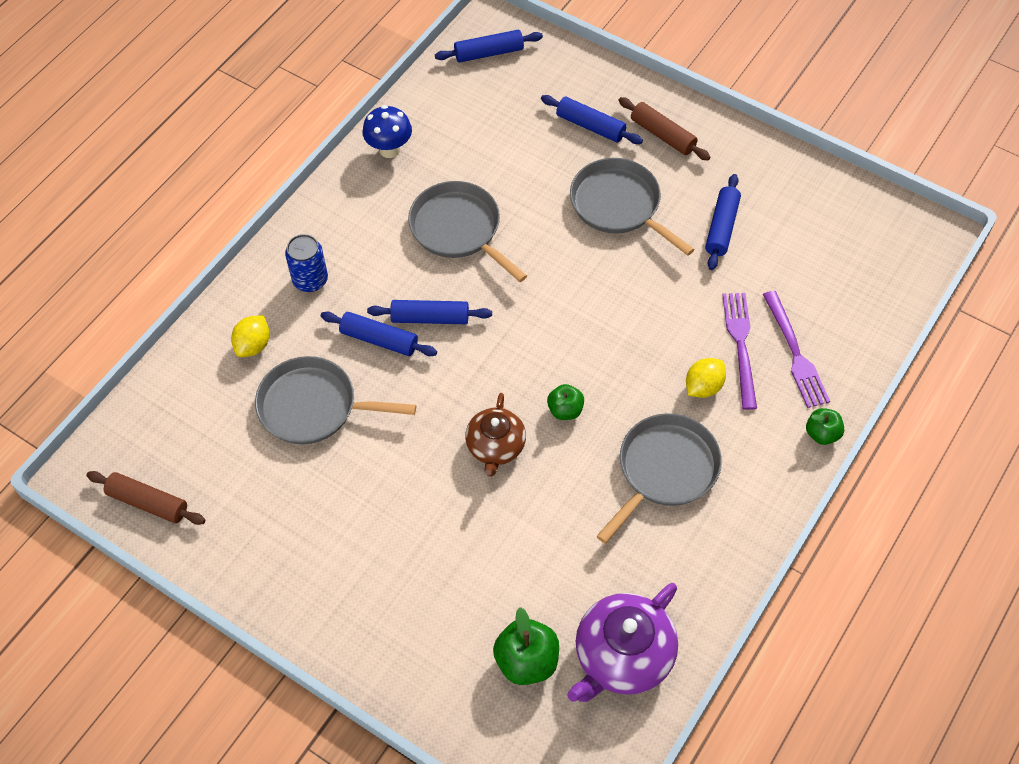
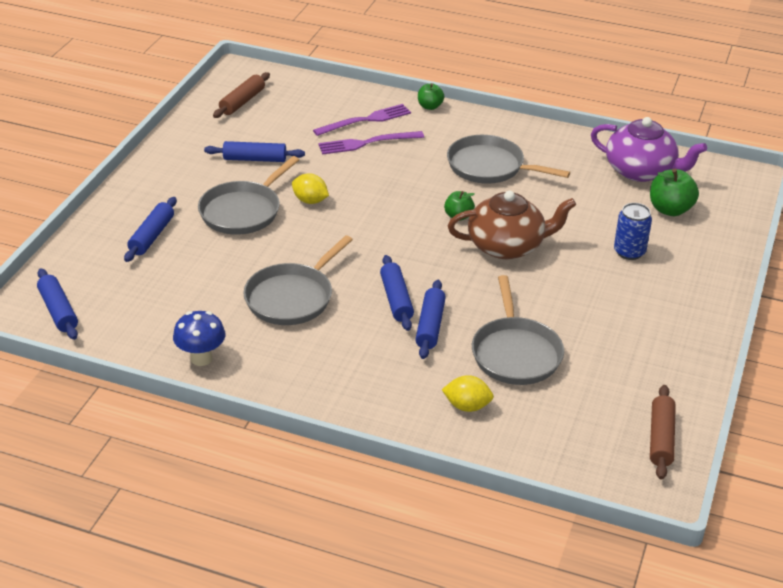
camera: 105 degrees left, 20 degrees down
(310, 280) = (379, 383): blue can -> blue can (629, 252)
(495, 446) = (507, 246): brown teapot -> brown teapot, size x1.53
(662, 135) = (157, 196): brown rolling pin -> brown rolling pin (242, 102)
(703, 387) = (411, 156): yellow lemon -> yellow lemon (310, 201)

